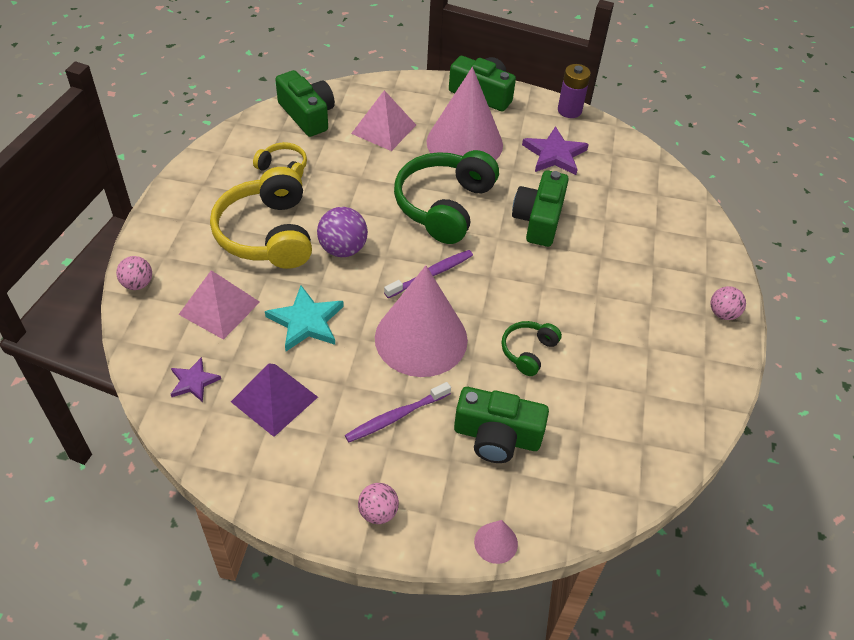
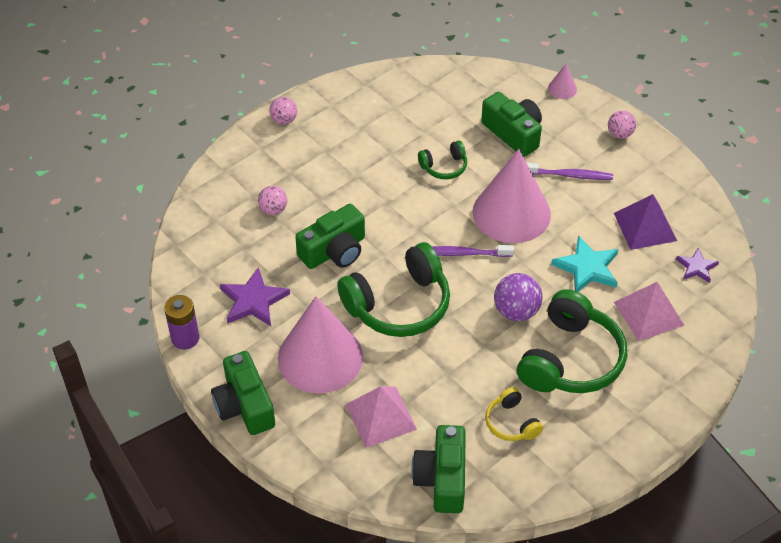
camera: 140 degrees left, 0 degrees up
(138, 284) = (706, 369): pink ball -> pink ball (273, 210)
(267, 234) = (570, 359): yellow headphones -> green headphones

